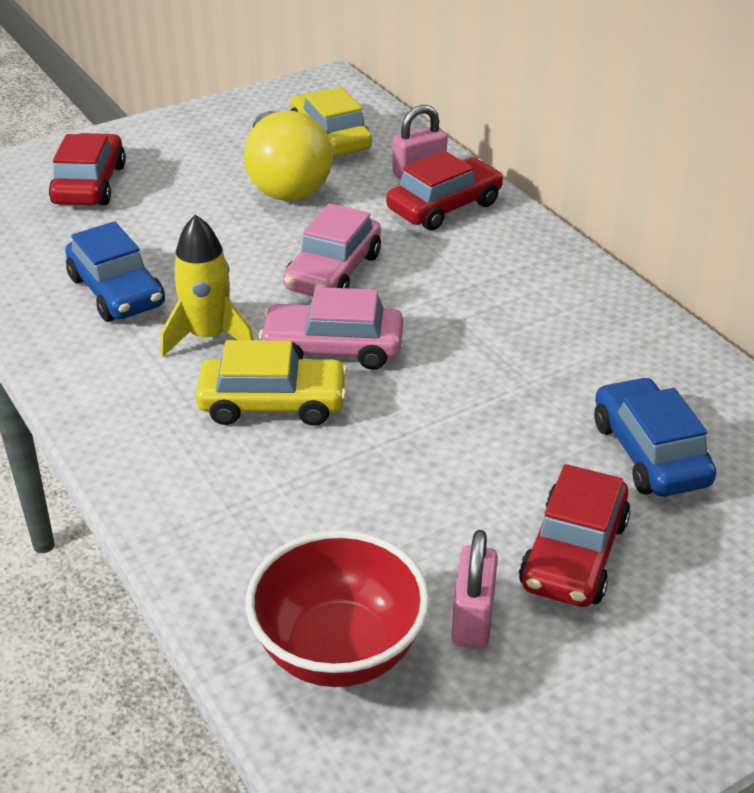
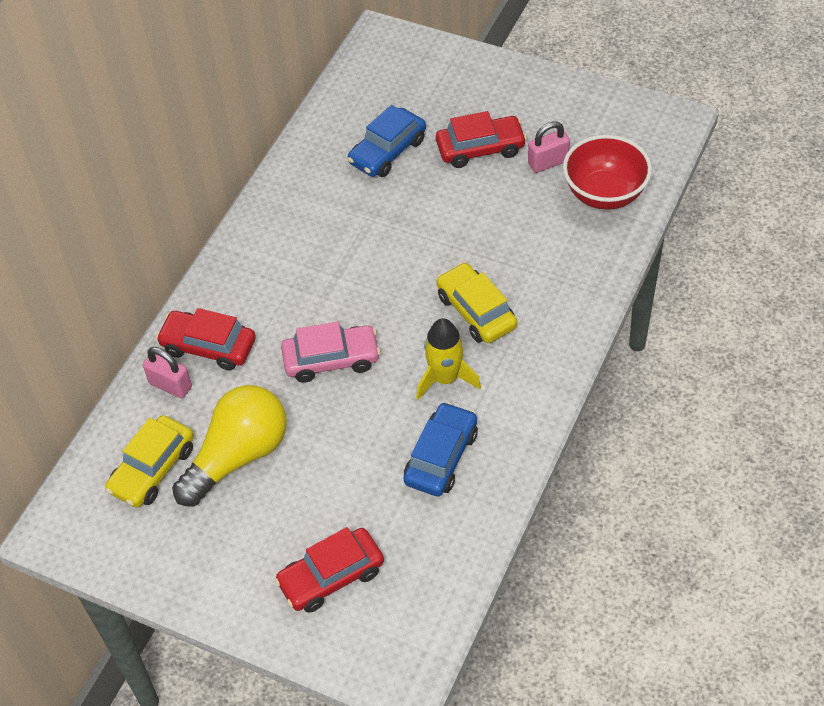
camera: 120 degrees left, 15 degrees up
(333, 348) = (408, 314): pink car -> none

